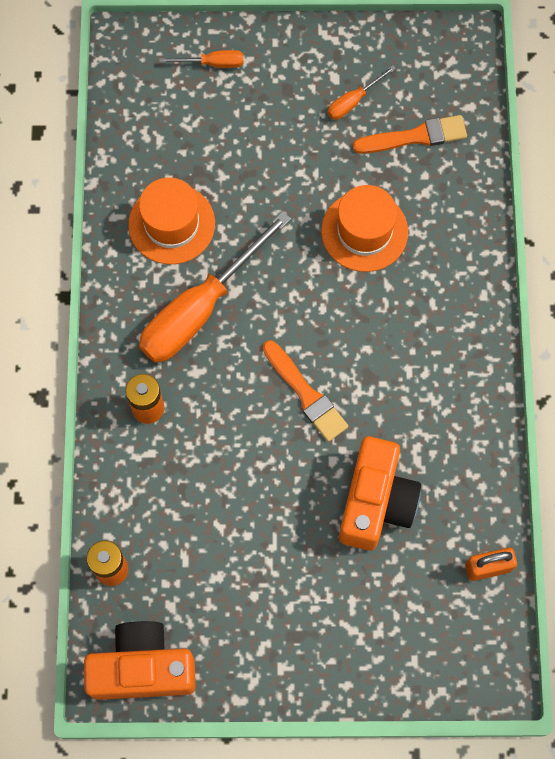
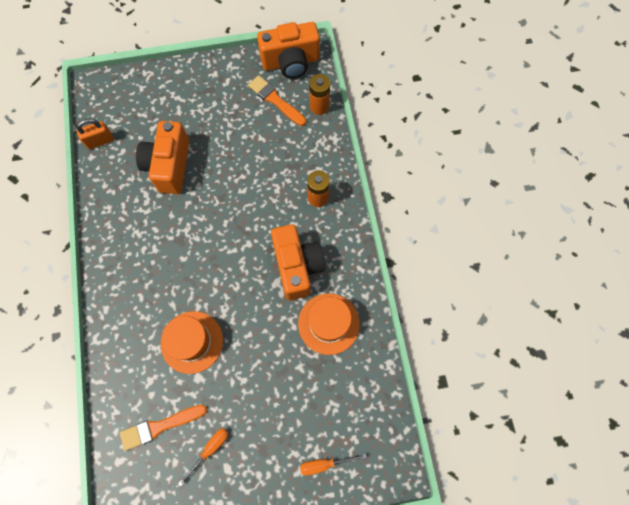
camera: 170 degrees right, 0 degrees up
(200, 308) = (297, 266): orange screwdriver -> orange camera
(306, 394) = (219, 222): orange brush -> orange brush (275, 100)

